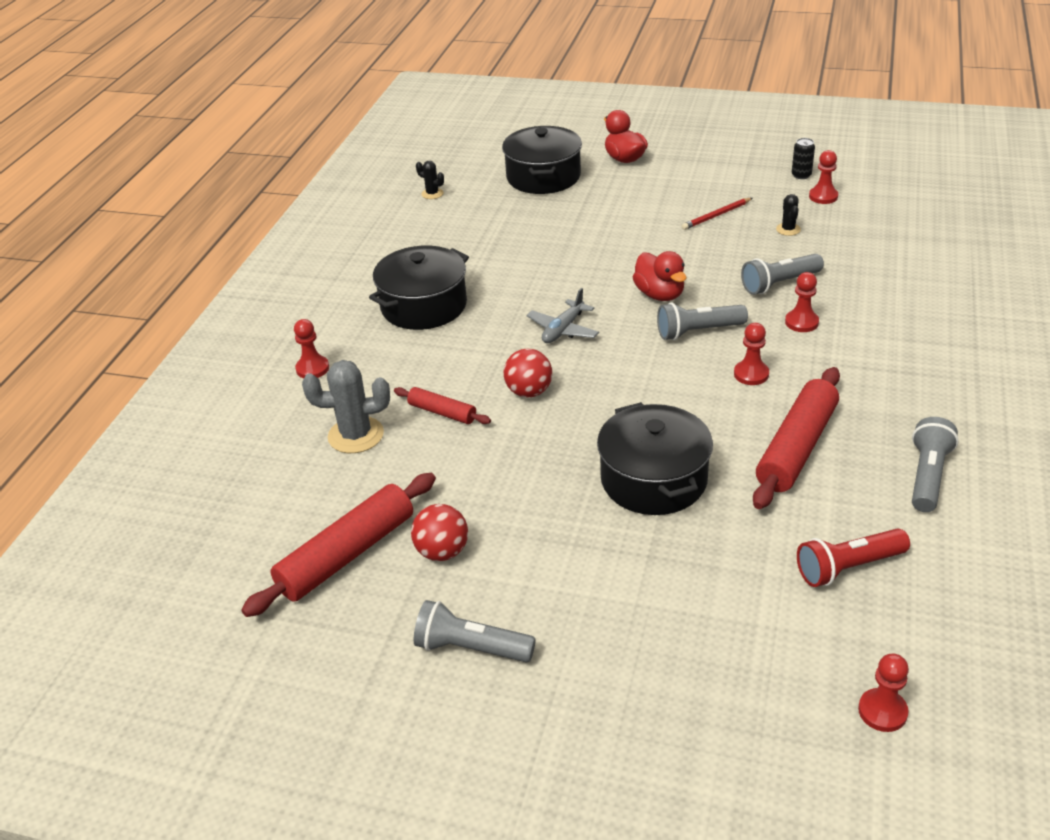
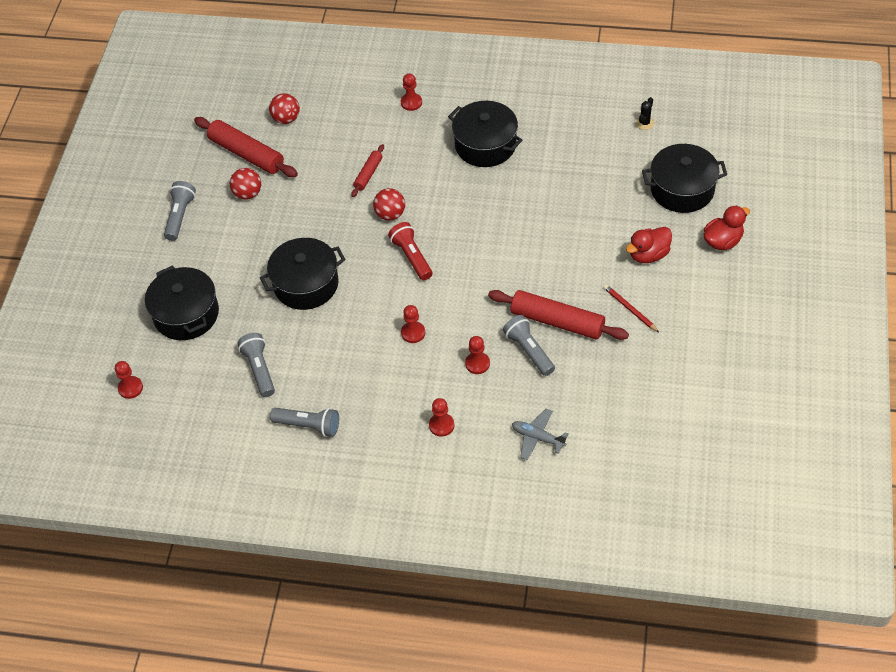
camera: 85 degrees right, 15 degrees up
(284, 504) = (286, 119): none -> red ball
(356, 435) = (346, 137): grey cactus -> none
(563, 330) = (461, 225): grey plane -> grey plane (537, 438)
(659, 294) = (509, 277): red duck -> red duck (648, 255)
(698, 332) = (462, 301): grey flashlight -> grey flashlight (259, 369)
(708, 632) = (186, 314): none -> black pot
(788, 229) = (612, 358): black cactus -> none
(796, 448) = (336, 357): red rolling pin -> red rolling pin (557, 321)
(801, 175) = (709, 370): black can -> none
(823, 196) = (671, 385): red pawn -> red pawn (441, 425)
(848, 568) = (230, 379): red flashlight -> red flashlight (411, 257)

